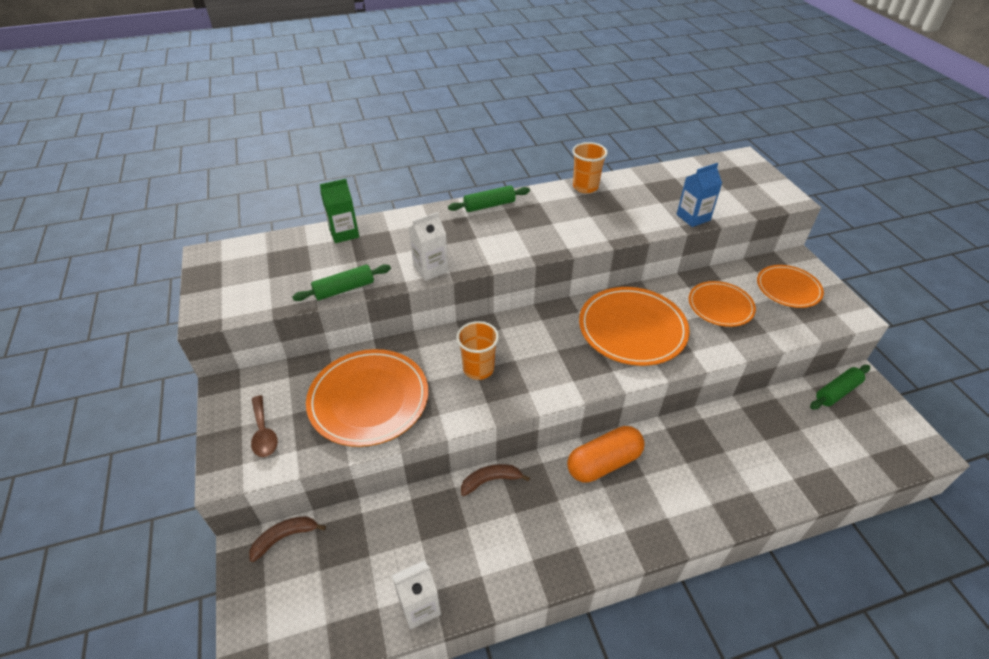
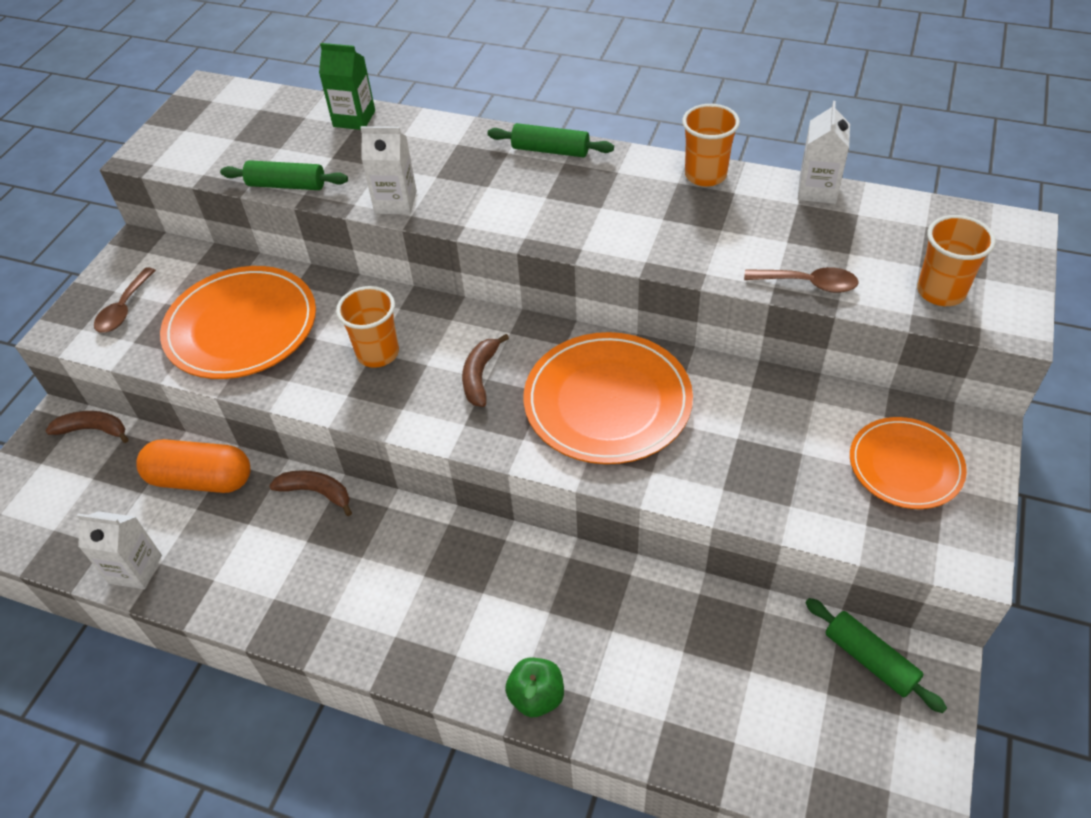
camera: 40 degrees right, 5 degrees up
(552, 350) = (480, 376): none -> brown banana
(603, 463) = (452, 549): orange capsule -> orange capsule (201, 479)
(644, 174) = (817, 190): none -> white carton
(693, 217) = (808, 284): blue carton -> brown spoon
(720, 306) = (766, 435): orange plate -> none
(728, 510) = (536, 696): none -> green apple
(748, 197) = (940, 292): none -> orange cup
(837, 391) = (870, 659): green rolling pin -> green rolling pin turned 45 degrees clockwise

